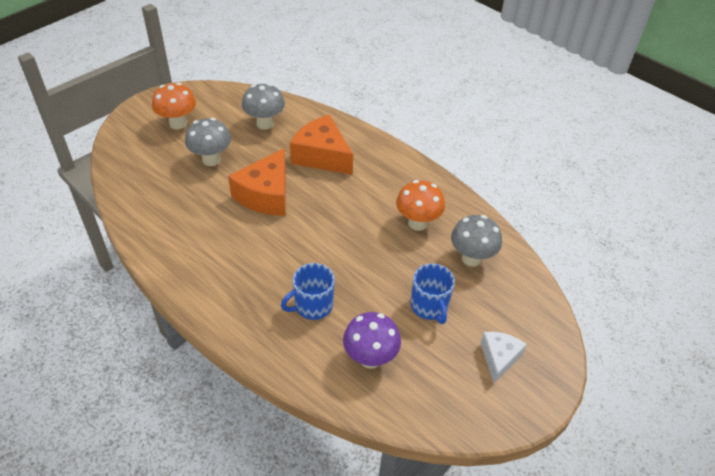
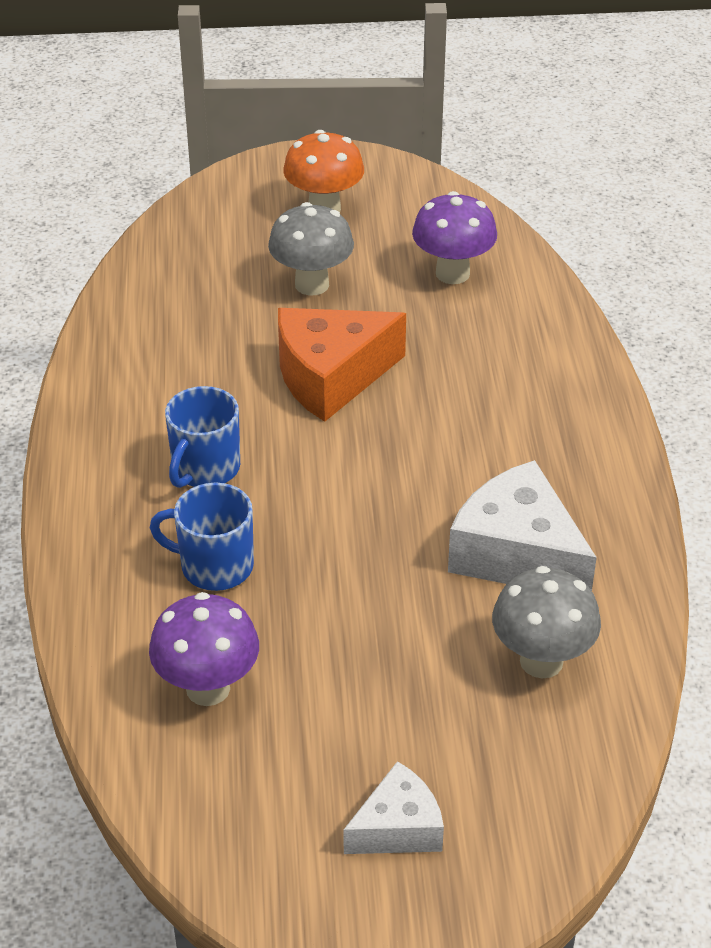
camera: 45 degrees right, 5 degrees down
(265, 124) = (452, 273): grey mushroom -> purple mushroom
(321, 156) = (484, 367): orange cheese -> none
(417, 223) = (517, 554): orange mushroom -> white cheese
(429, 306) = (382, 682): blue mug -> blue mug (205, 469)

